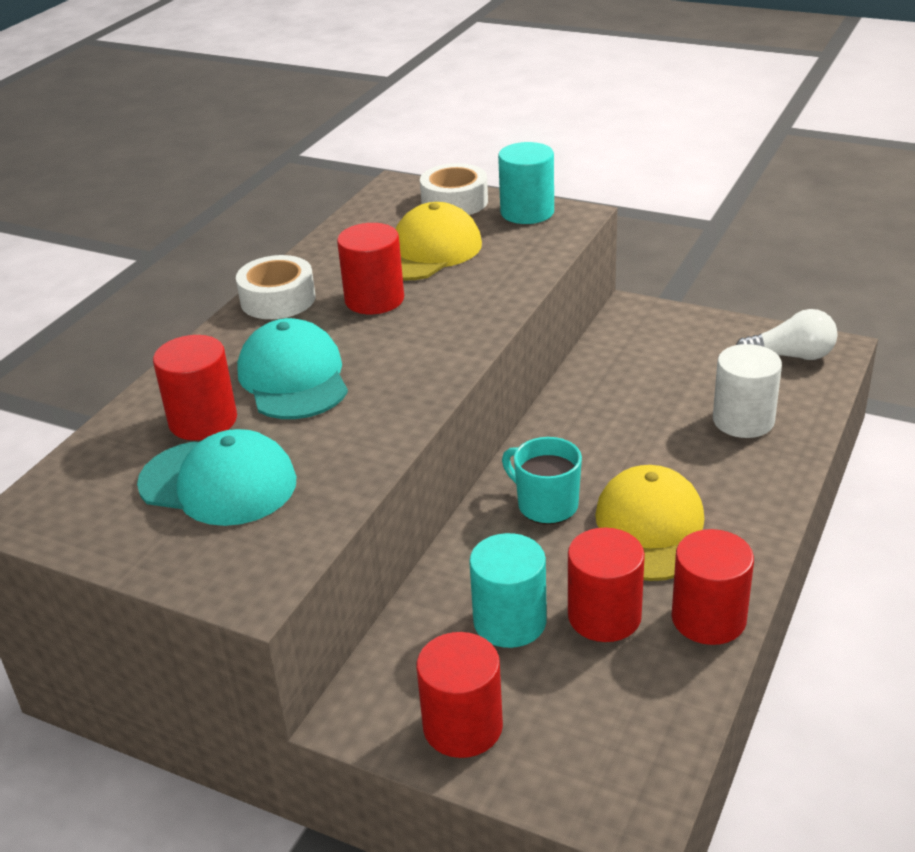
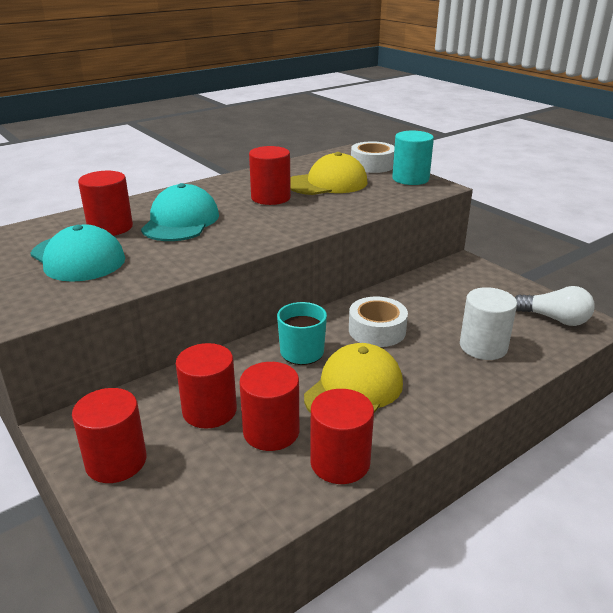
camera: 25 degrees right, 5 degrees down
(278, 299) = (220, 185): white tape -> white tape (377, 330)
(510, 621) = (209, 410): turquoise cylinder -> red cylinder

